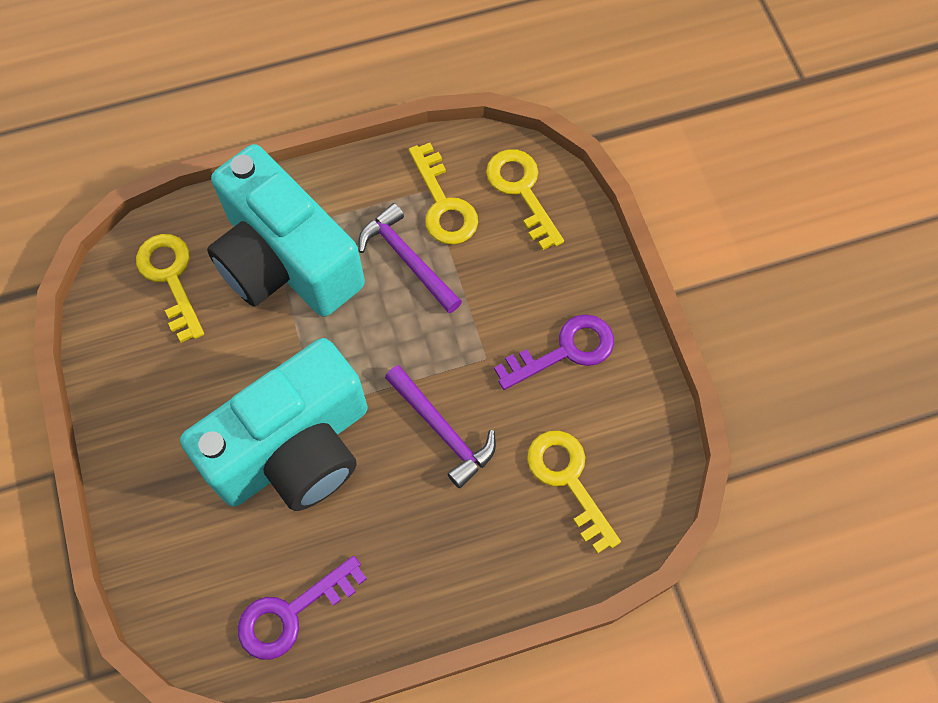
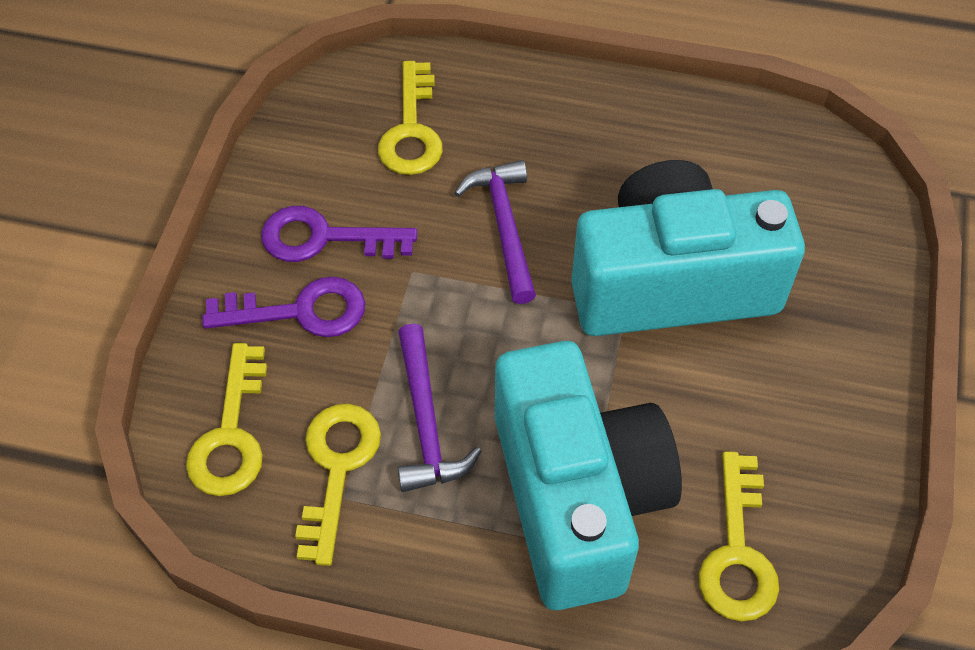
camera: 150 degrees left, 10 degrees down
(291, 613) = (743, 149): purple key -> purple key (300, 311)

